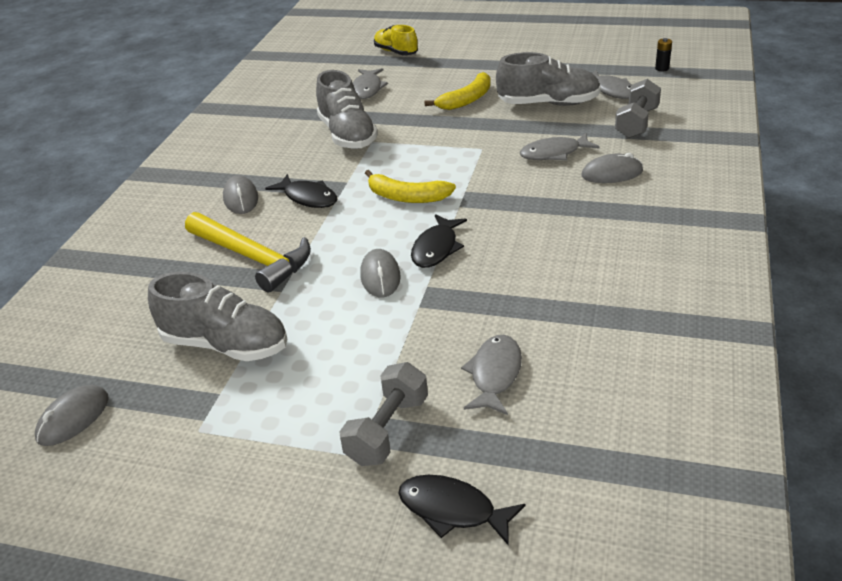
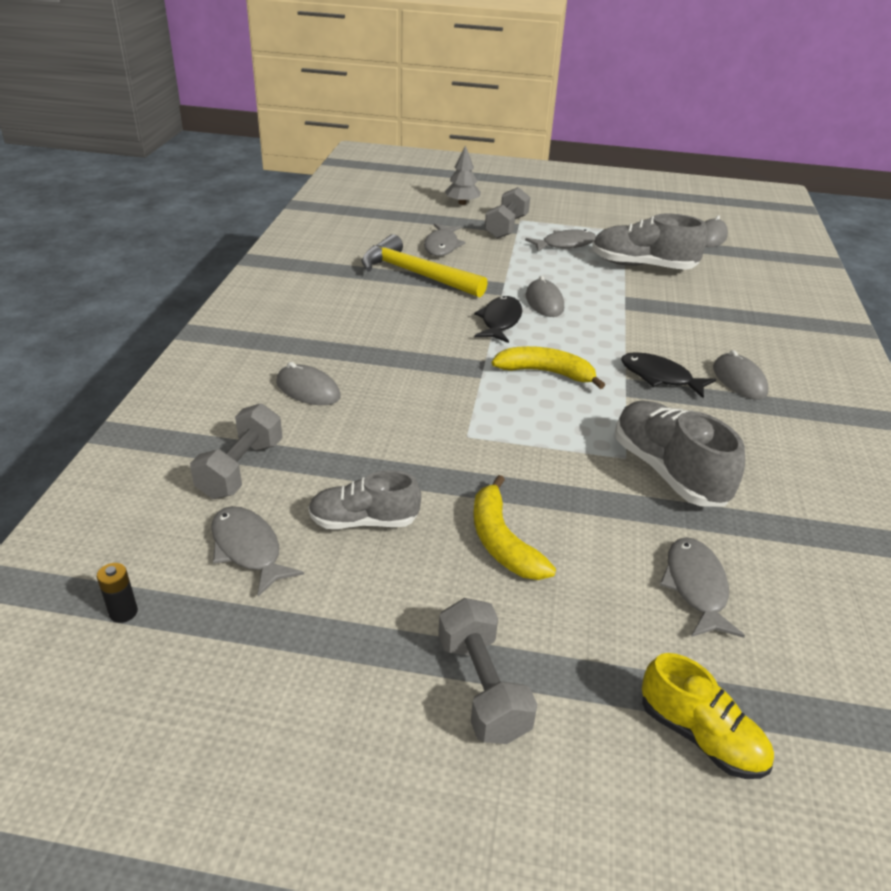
camera: 170 degrees right, 0 degrees up
(252, 257) = (673, 321): yellow hammer -> yellow hammer (416, 274)
(453, 510) = (462, 203): black fish -> grey tree
(467, 100) = (502, 541): yellow banana -> yellow banana turned 60 degrees counterclockwise
(484, 58) = (482, 687): none -> grey dumbbell
(548, 104) = (364, 521): grey shoe -> grey shoe, size x0.65
(554, 153) = (371, 422): grey fish -> grey fish (565, 244)
(612, 173) = (308, 390): grey mouse -> grey mouse turned 45 degrees clockwise

